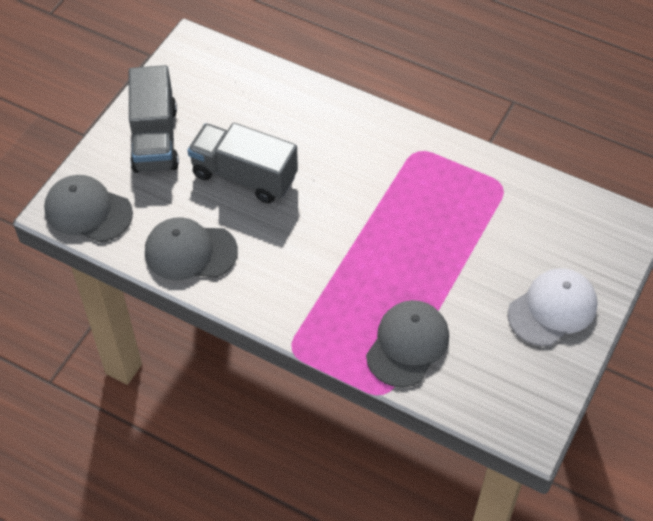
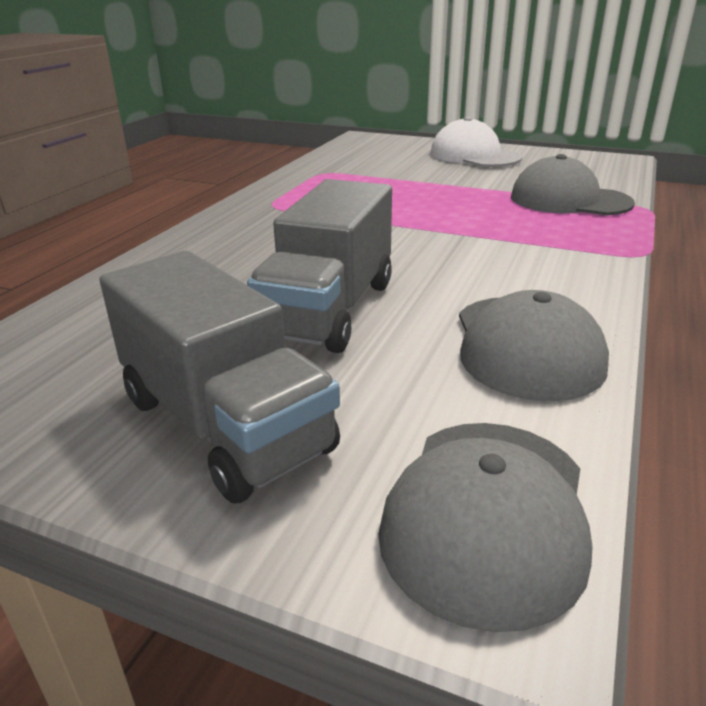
camera: 95 degrees left, 25 degrees down
(155, 139) = (224, 424): grey truck -> grey truck turned 60 degrees clockwise

